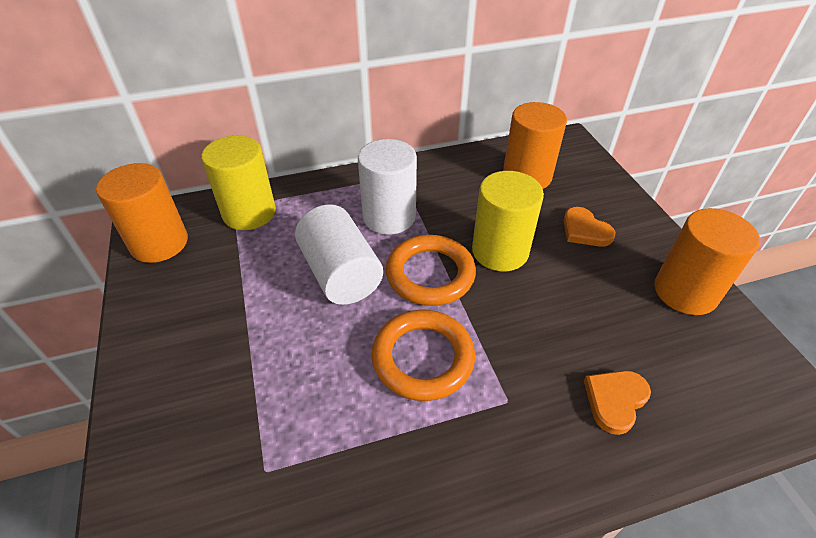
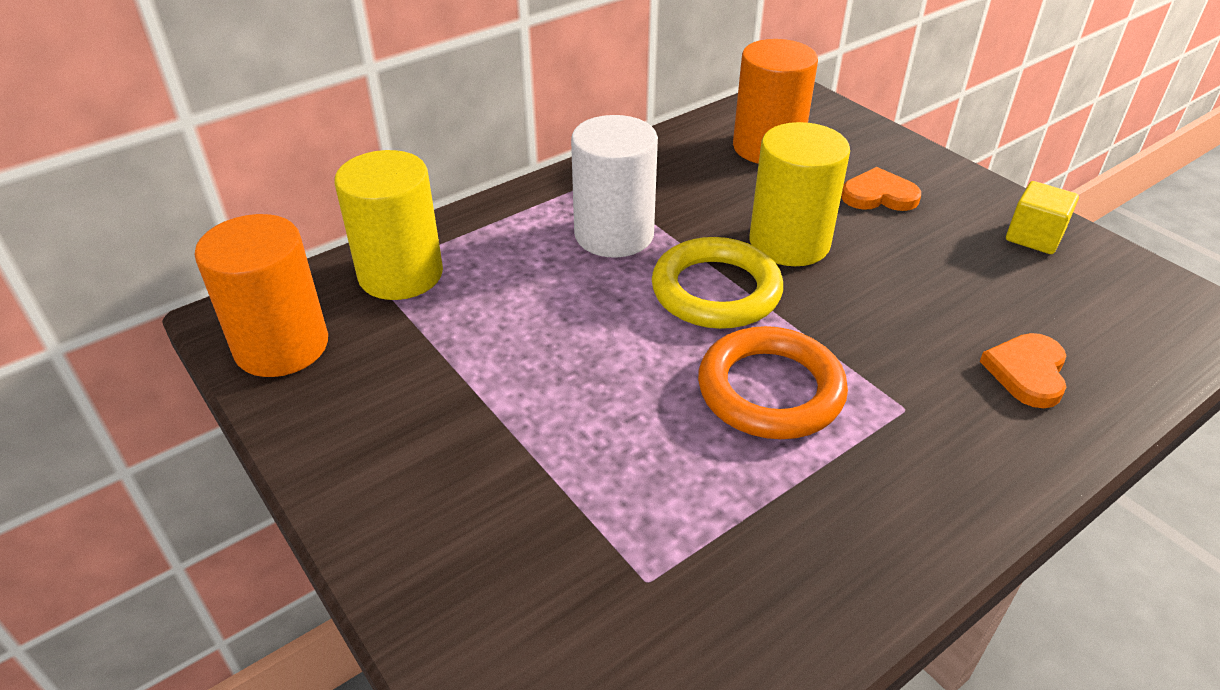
camera: 20 degrees left, 5 degrees down
(340, 273) = (592, 319): white cylinder -> none
(430, 274) = (716, 291): orange ring -> yellow ring
(585, 230) = (879, 195): orange heart -> orange heart turned 150 degrees clockwise
(685, 292) = (1034, 237): orange cylinder -> yellow cube

